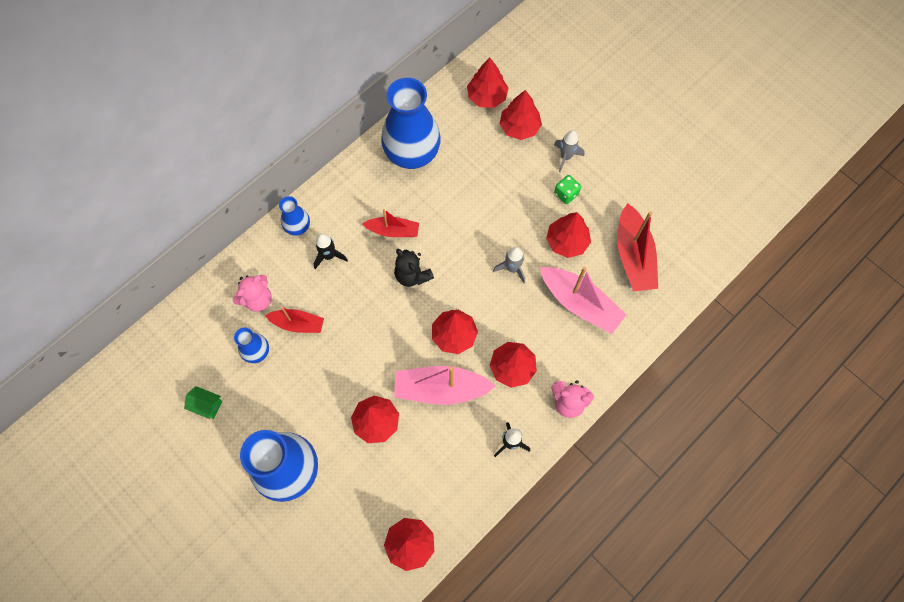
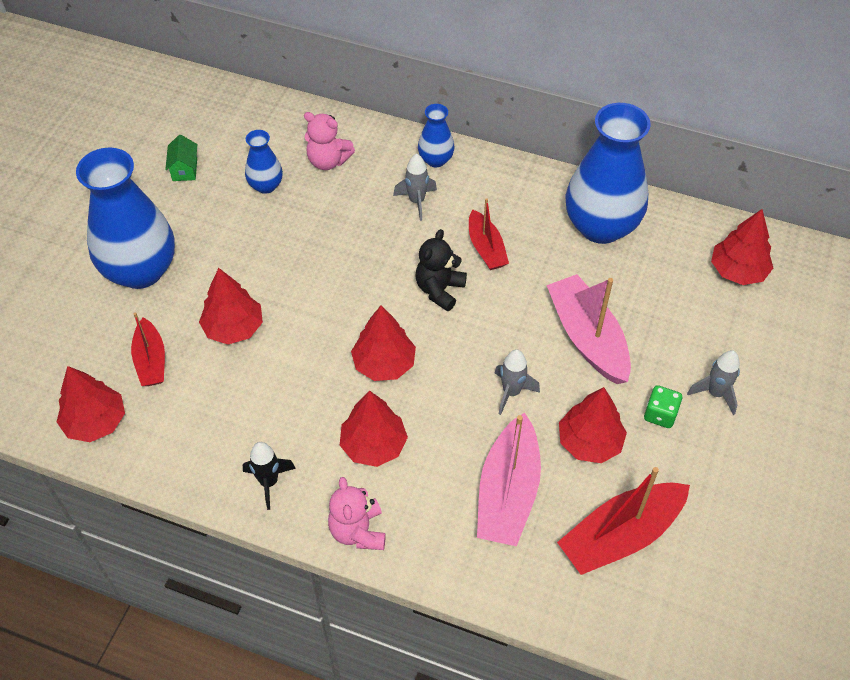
camera: 65 degrees right, 15 degrees down
(298, 324) = (318, 207): red boat -> red boat (151, 361)
(329, 256) = (417, 201): black rocket -> grey rocket
(440, 389) = (306, 377): pink boat -> pink boat (587, 338)
(519, 127) = (720, 323): red tree -> none

